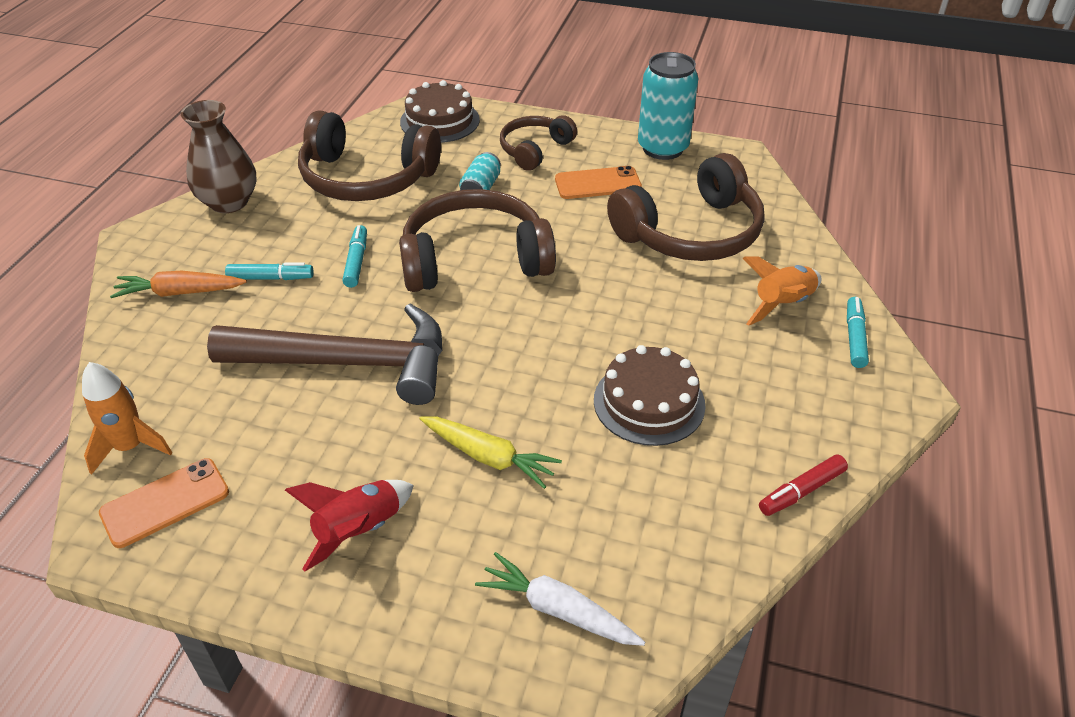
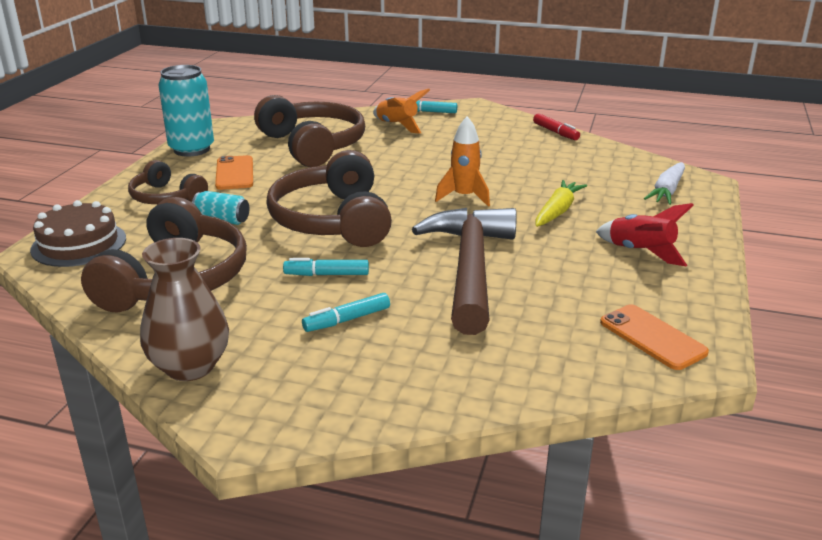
camera: 90 degrees left, 15 degrees down
(130, 447) = (598, 368): orange rocket -> orange rocket (464, 197)
(179, 292) = (367, 376): orange carrot -> none
(271, 278) = (347, 320): turquoise marker -> turquoise marker turned 120 degrees counterclockwise
(649, 402) = (494, 164): brown cake -> none

